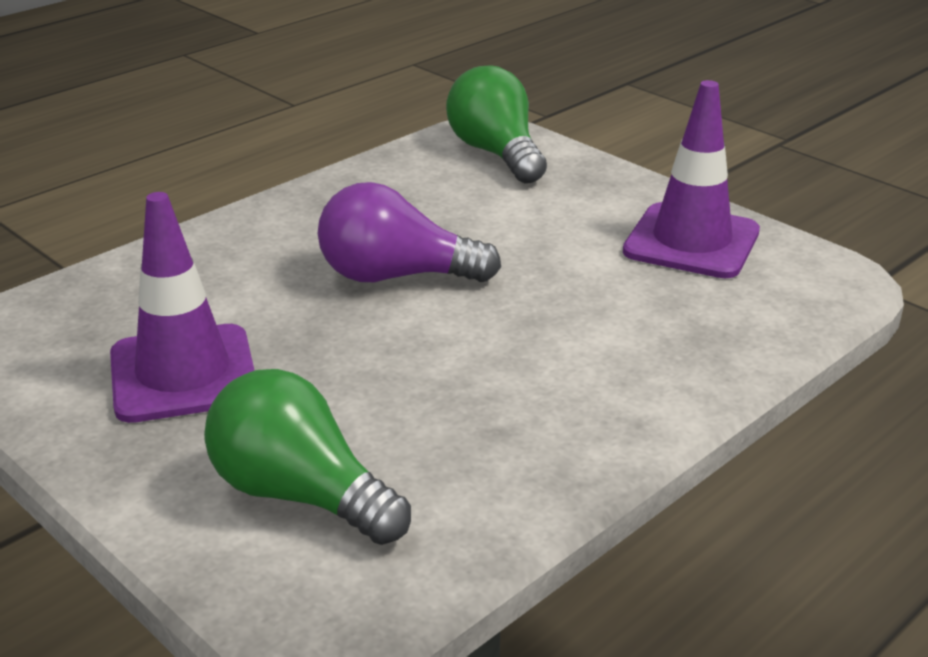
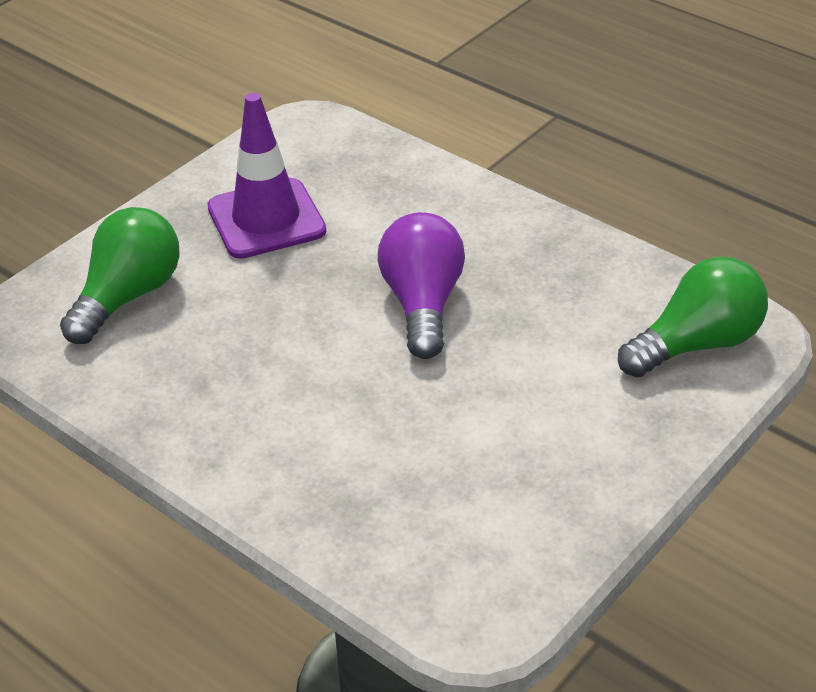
camera: 85 degrees right, 10 degrees up
(691, 242) = (531, 501): purple traffic cone -> none

